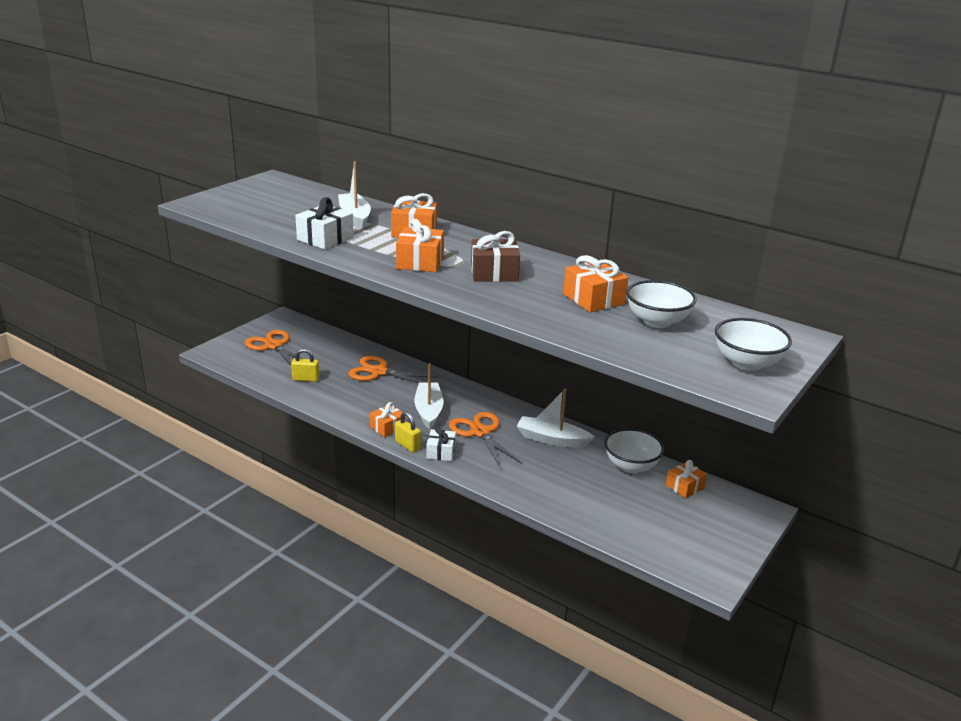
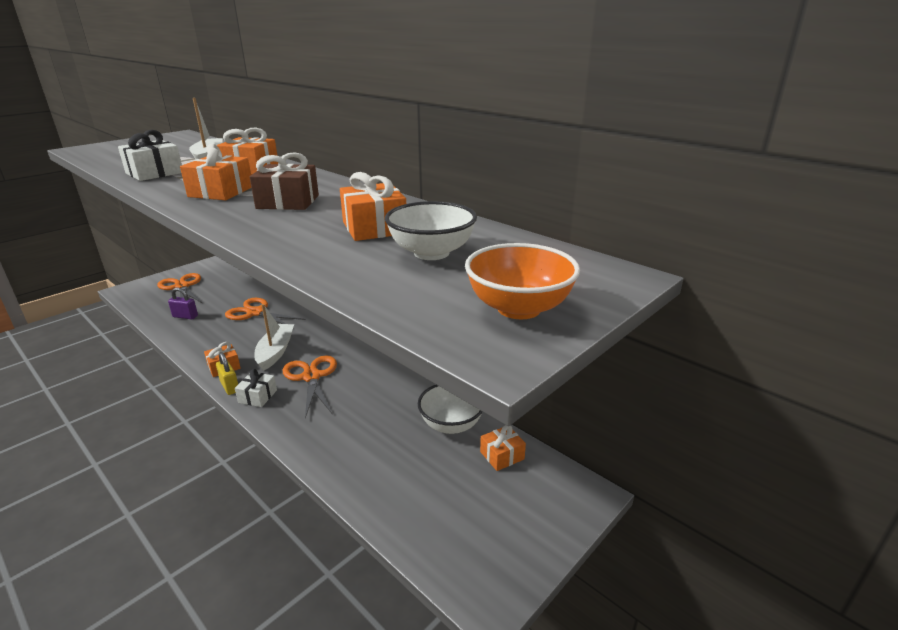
camera: 10 degrees right, 0 degrees up
(305, 379) = (185, 316): yellow padlock -> purple padlock
(552, 439) = (380, 388): white boat -> none
(747, 363) = (519, 308): white bowl -> orange bowl

